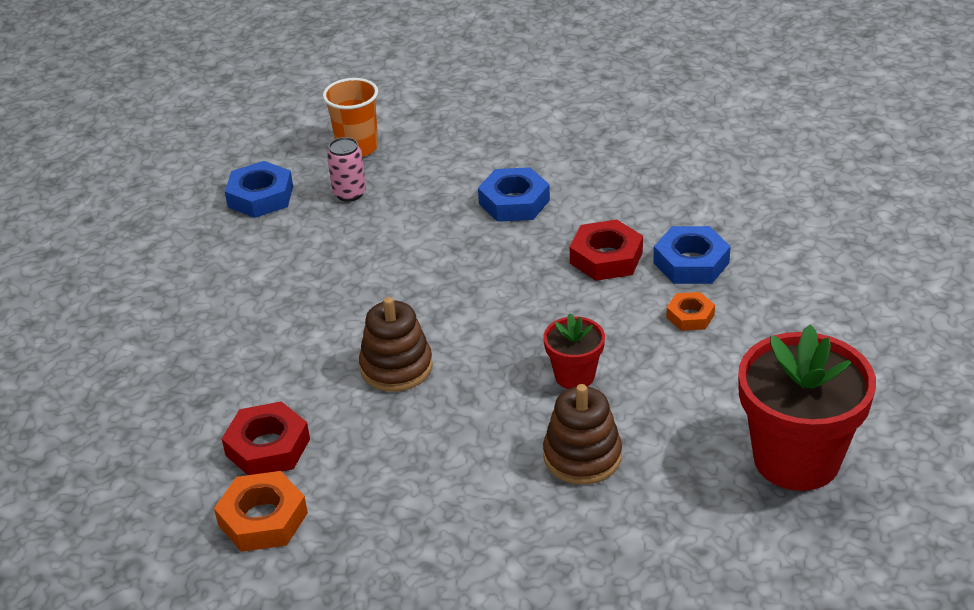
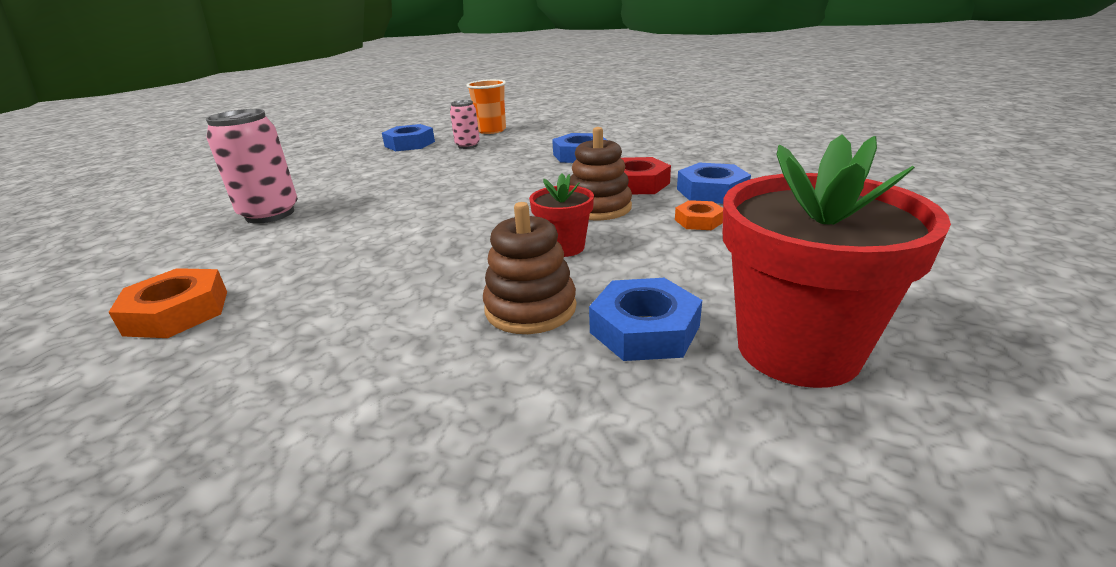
camera: 15 degrees right, 10 degrees down
(207, 371) = (270, 214): none -> pink can
(267, 447) = (252, 262): red nut -> none
(396, 367) = (412, 226): brown stacking toy -> brown stacking toy (599, 208)
(682, 461) = (644, 329): none -> blue nut

